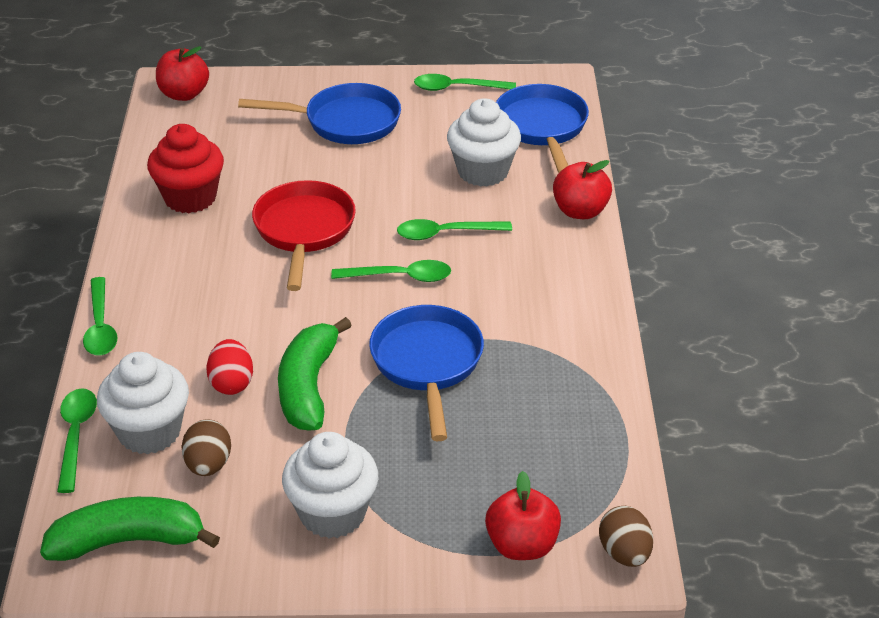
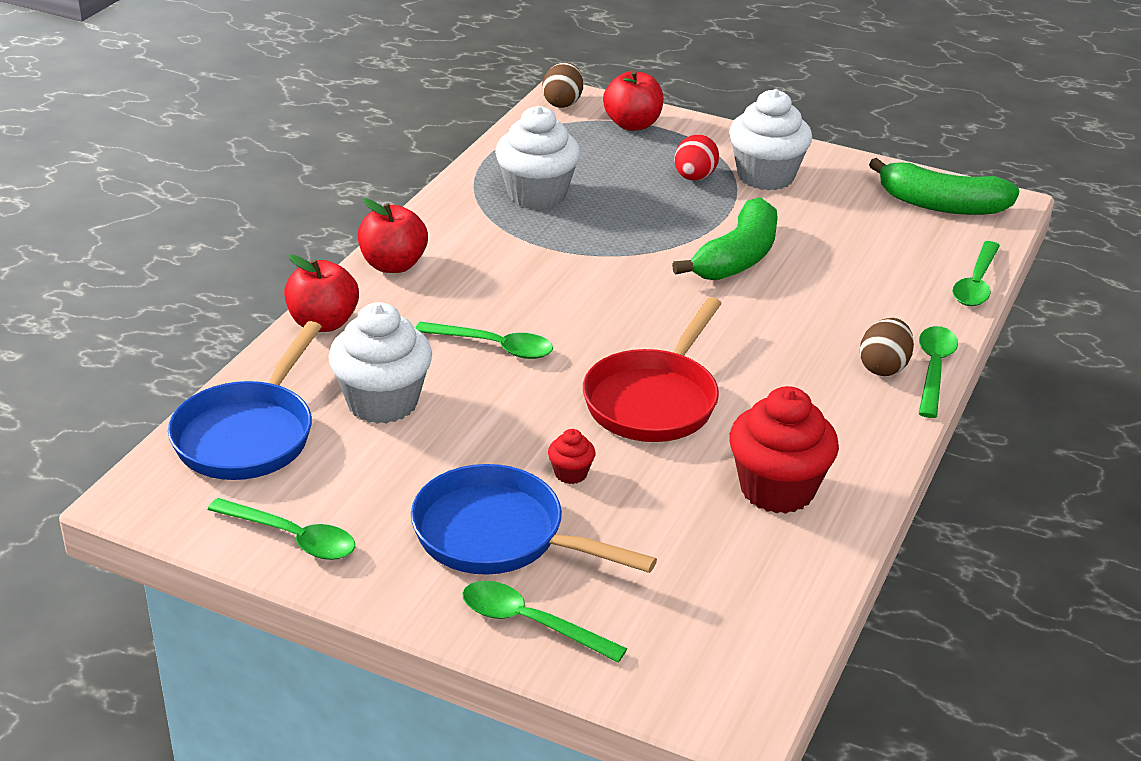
camera: 155 degrees left, 5 degrees down
(149, 432) = (904, 267): white cupcake -> white cupcake (537, 194)
(184, 94) = (717, 680): red apple -> red apple (393, 265)
(208, 465) = (857, 231): brown egg -> brown egg (883, 367)
(231, 383) = (810, 281): red egg -> red egg (694, 177)
(328, 167) = (571, 473): none -> red cupcake
(400, 277) = (580, 320): green spoon -> green spoon (530, 623)
(427, 364) = (613, 242): blue pan -> none

